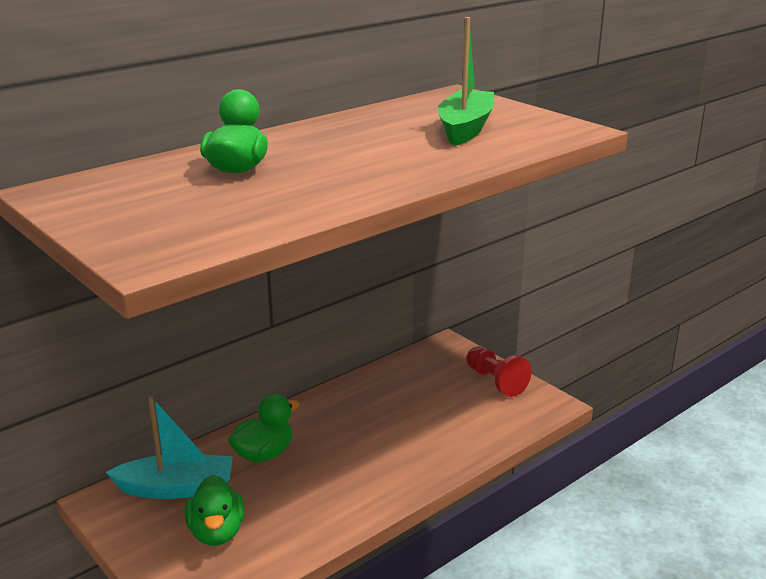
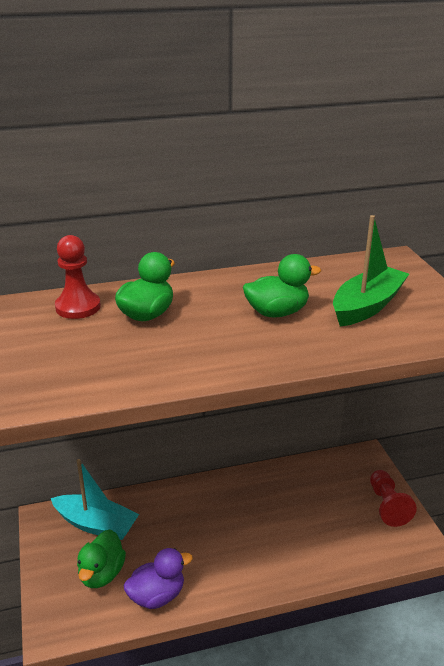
camera: 25 degrees right, 5 degrees up
(145, 176) = (78, 307): none -> red pawn
(264, 454) = (170, 515): green duck -> green duck (277, 312)
(299, 531) = (157, 596): none -> purple duck

